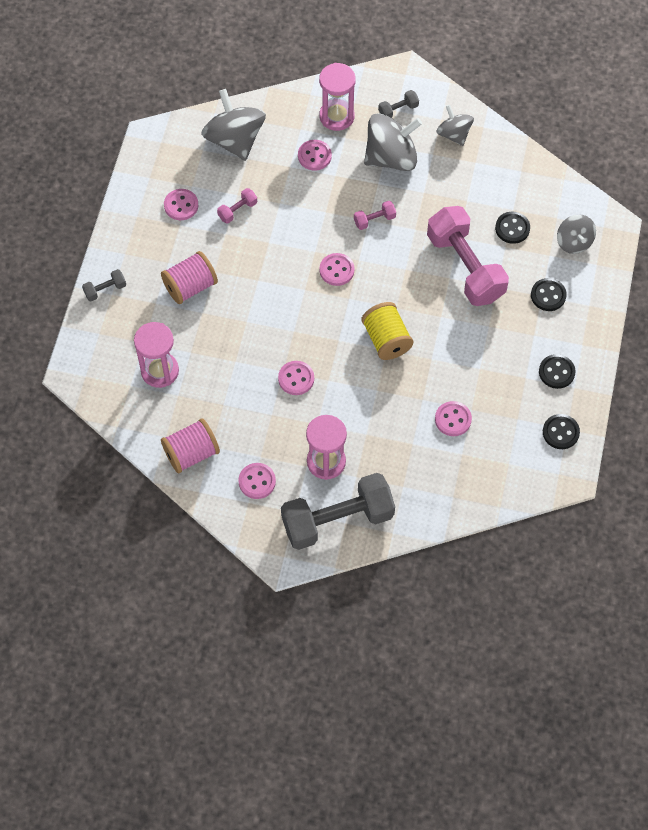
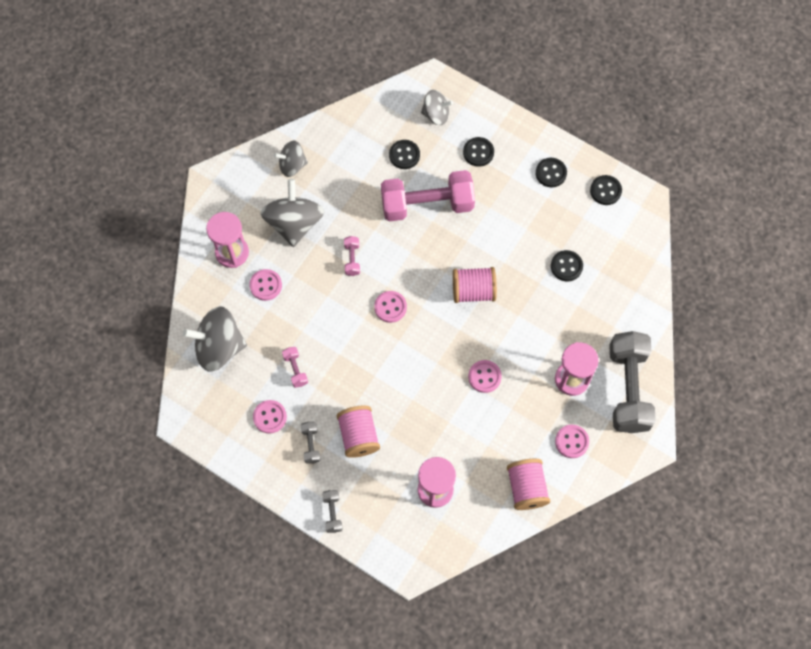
camera: 70 degrees left, 5 degrees up
(386, 339) = (473, 291): yellow spool -> pink spool
(398, 110) = (247, 200): grey dumbbell -> grey dumbbell (311, 444)
(453, 419) = (566, 266): pink button -> black button

